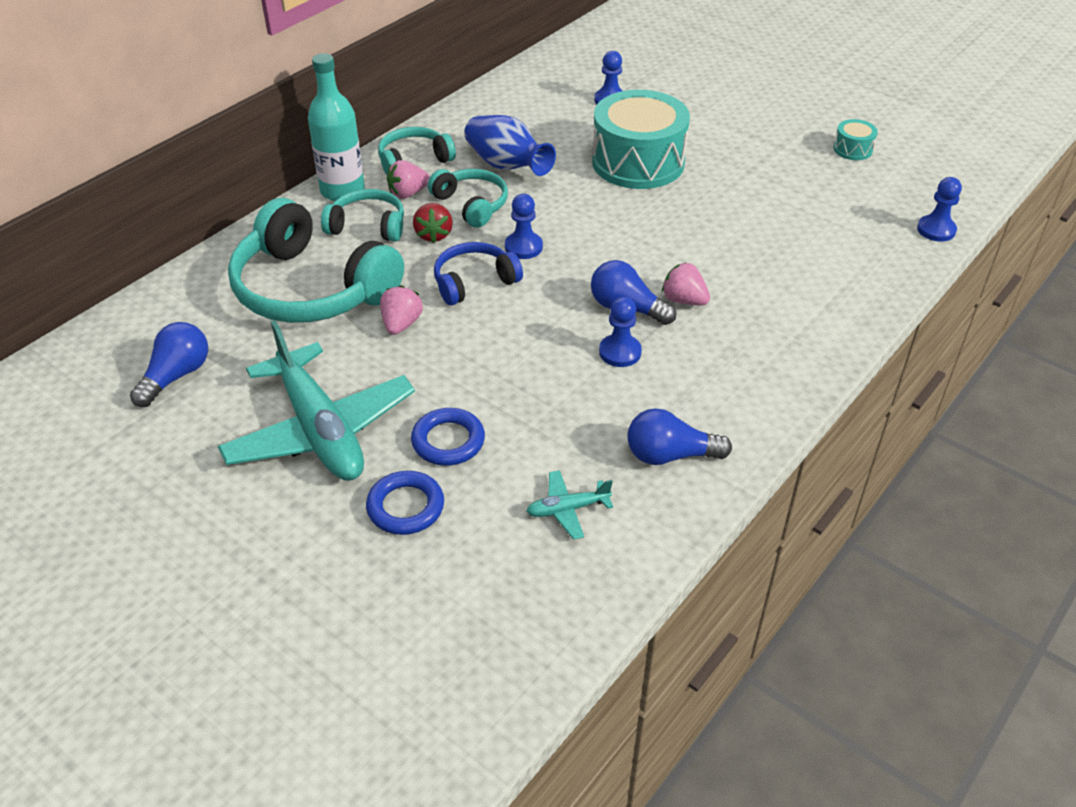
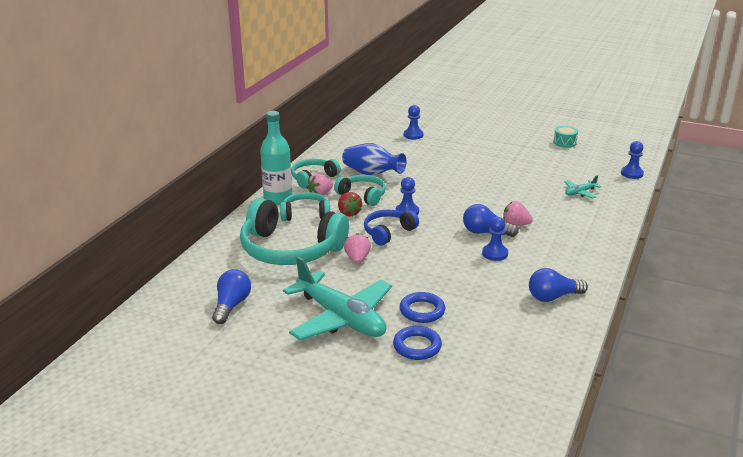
camera: 15 degrees left, 15 degrees down
(567, 509) = (512, 331): turquoise plane -> turquoise plane (580, 192)
(638, 162) = (448, 163): turquoise drum -> none

